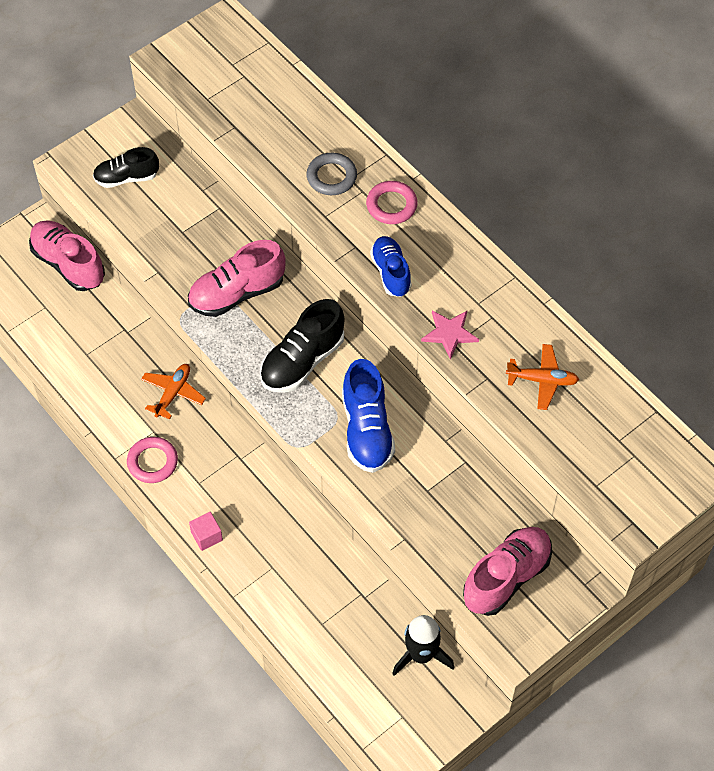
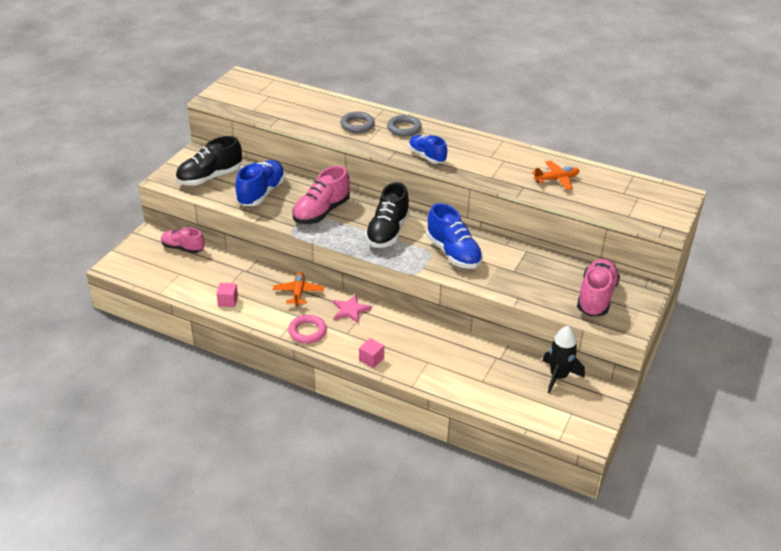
camera: 25 degrees left, 20 degrees down
(68, 264) = (183, 248): pink shoe -> pink shoe, size x0.66
(82, 375) = (228, 301): none -> pink cube
(126, 178) = (209, 177): black shoe -> black shoe, size x1.51
(178, 231) = (261, 193): none -> blue shoe
(391, 205) = (404, 128): pink ring -> grey ring
(449, 333) = (484, 173): pink star -> pink star (350, 310)

